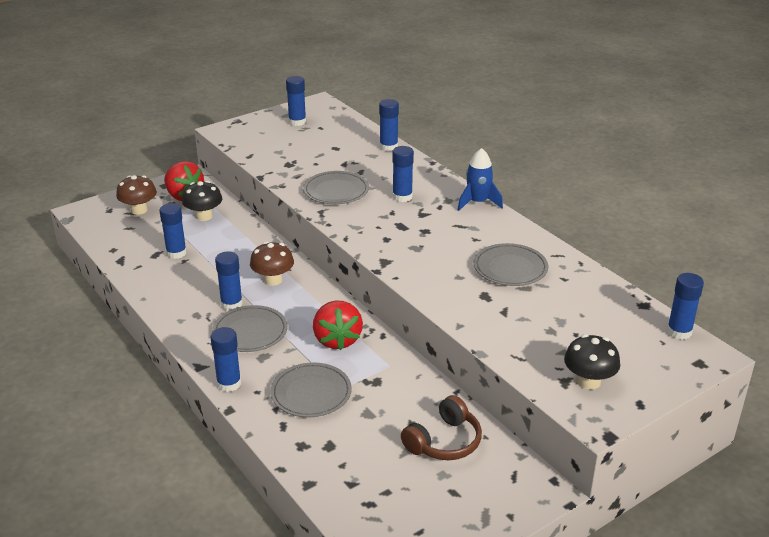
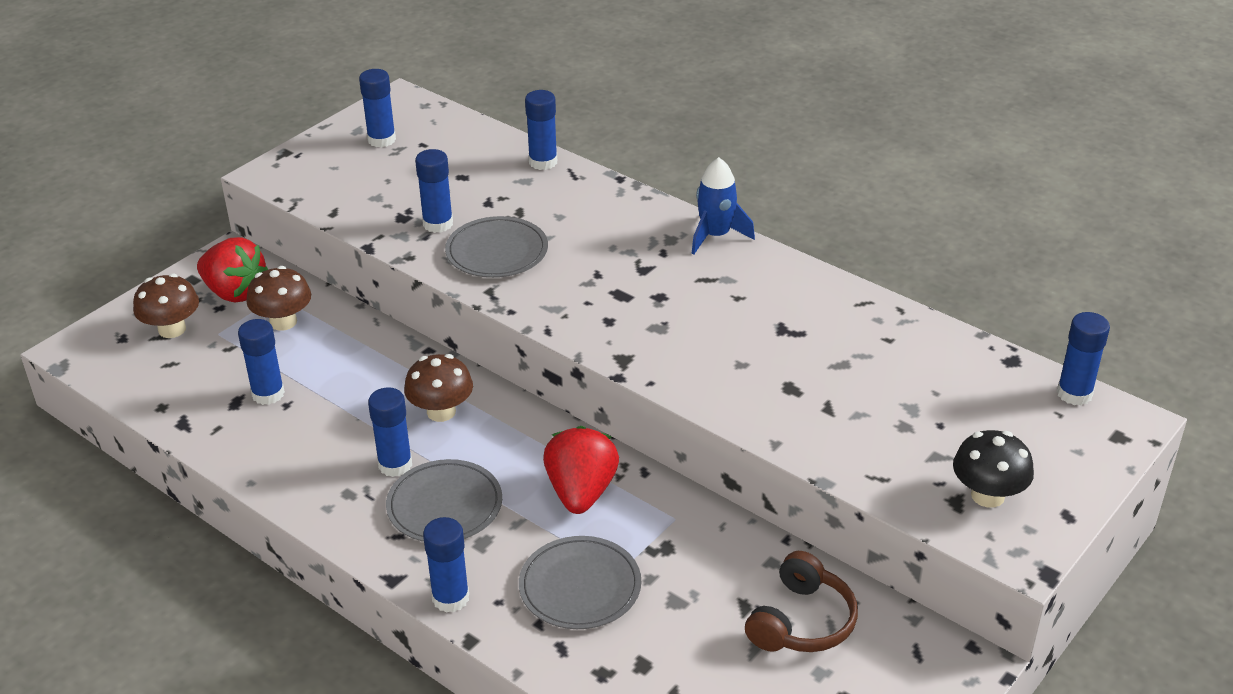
camera: 15 degrees left, 5 degrees up
(204, 216) = (283, 322): black mushroom -> brown mushroom
(337, 340) = (581, 492): red strawberry -> red strawberry turned 150 degrees counterclockwise
(402, 197) = (601, 245): blue glue stick -> blue glue stick (438, 224)
(510, 268) = (807, 336): grey plate -> none

